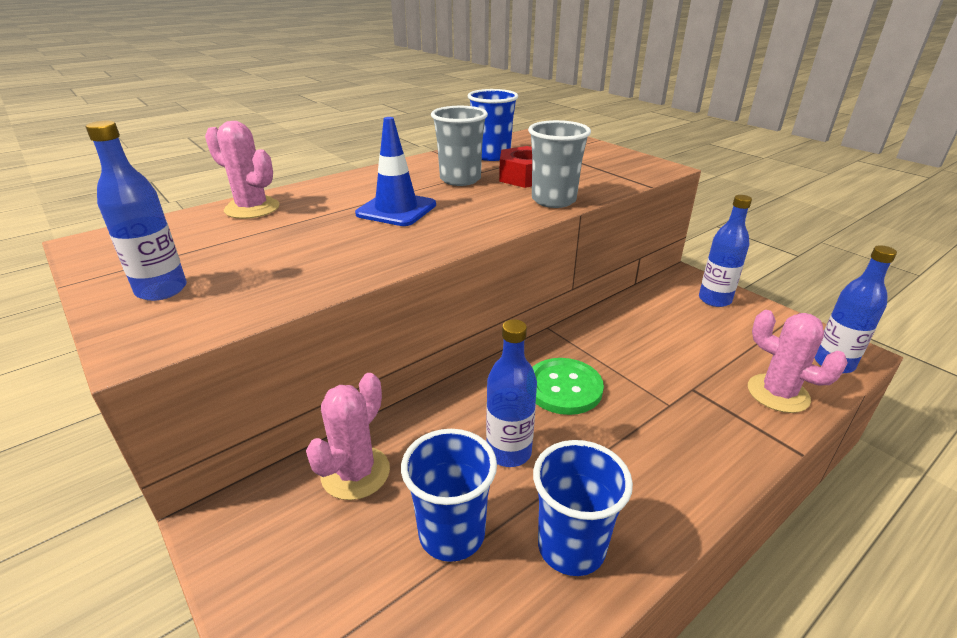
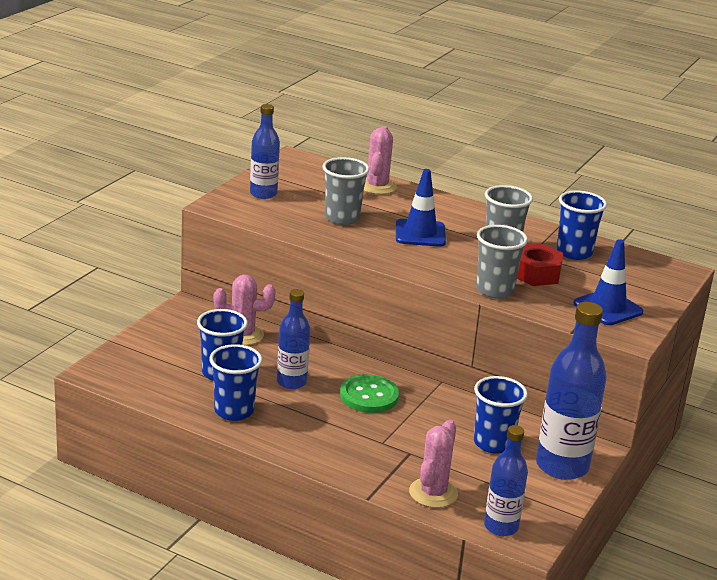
camera: 65 degrees right, 5 degrees down
(309, 246) = (342, 218): none -> grey cup
(605, 165) = (608, 308): none -> blue traffic cone
(674, 327) = (493, 443): none -> blue cup
(714, 300) = (562, 466): blue bottle -> blue bottle, size x1.65

